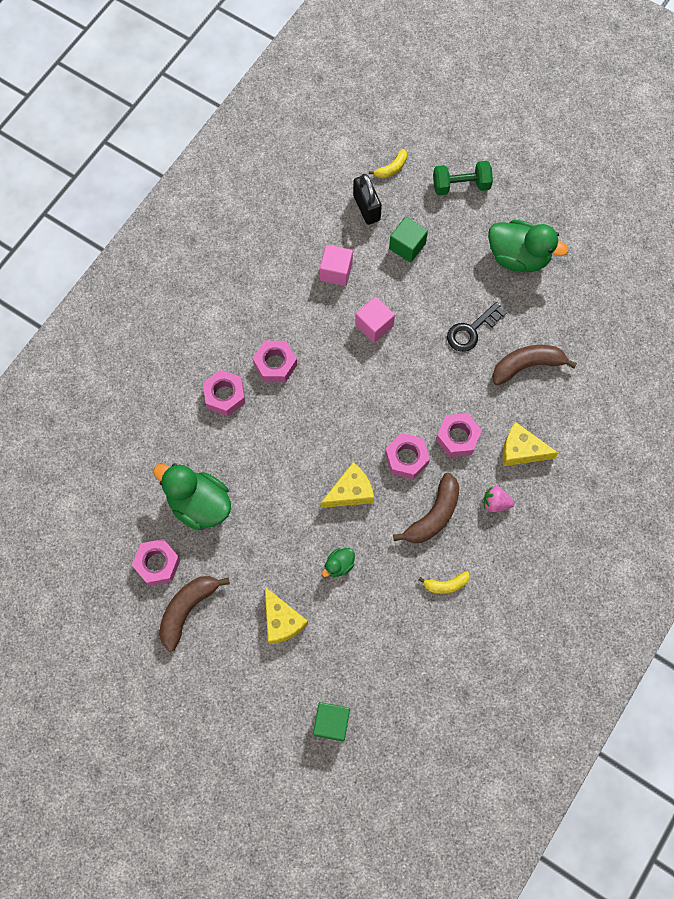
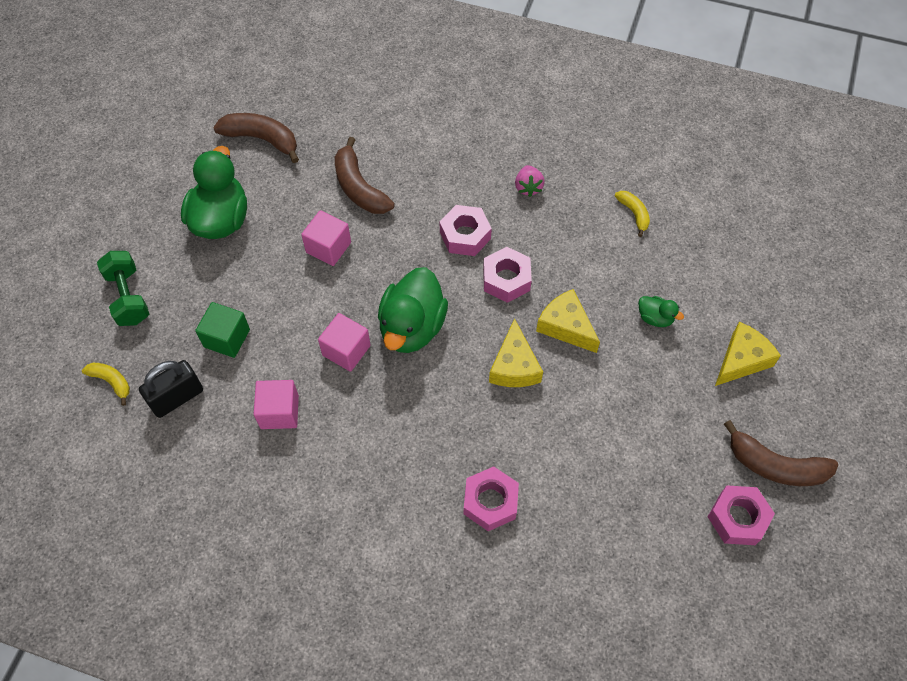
camera: 105 degrees left, 10 degrees down
(199, 504) = (644, 491): green duck -> green duck (412, 327)
(275, 364) = (429, 451): pink nut -> none
(331, 722) = (823, 285): green cube -> none
(433, 515) = (562, 240): brown banana -> brown banana (262, 139)
(471, 330) = (328, 247): black key -> pink cube
(521, 450) = (460, 175): yellow cheese -> yellow cheese (514, 366)

